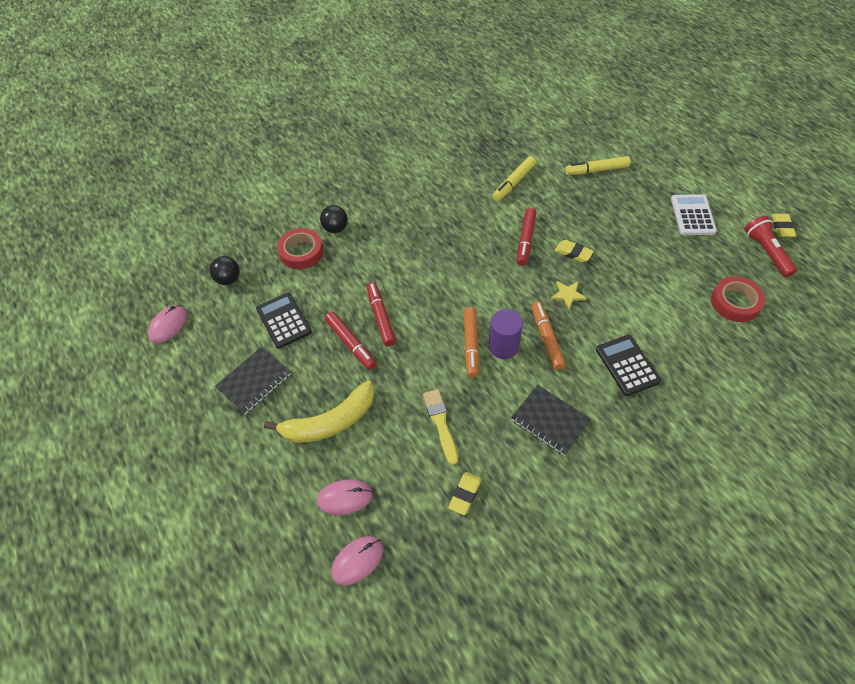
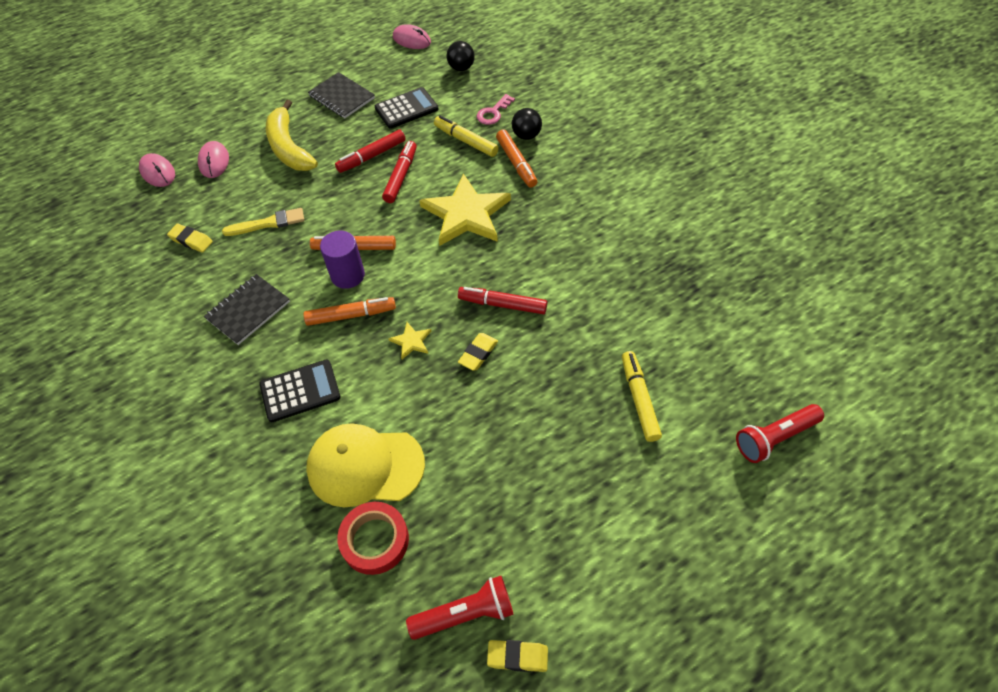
camera: 90 degrees right, 0 degrees up
(301, 252) = (493, 113): red tape -> pink key
(370, 235) = (516, 163): none -> orange marker
(381, 317) = (401, 176): red marker -> red marker turned 60 degrees counterclockwise
(430, 266) = (466, 214): none -> yellow star
(514, 183) = (607, 298): yellow marker -> yellow marker (466, 141)
(612, 115) = (774, 438): none -> red flashlight
(682, 314) = (365, 466): none -> yellow cap
(692, 215) = (546, 518): white calculator -> none

